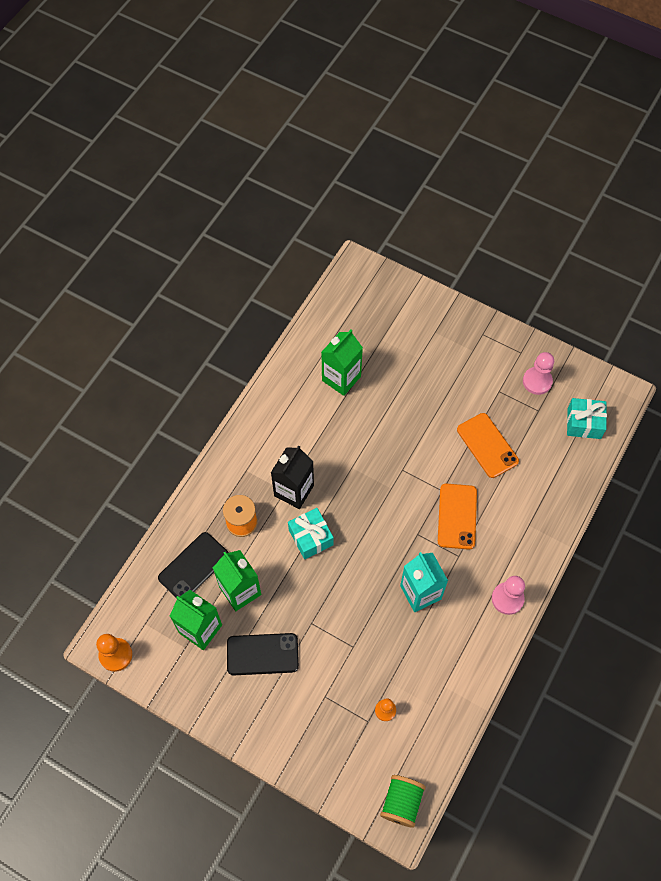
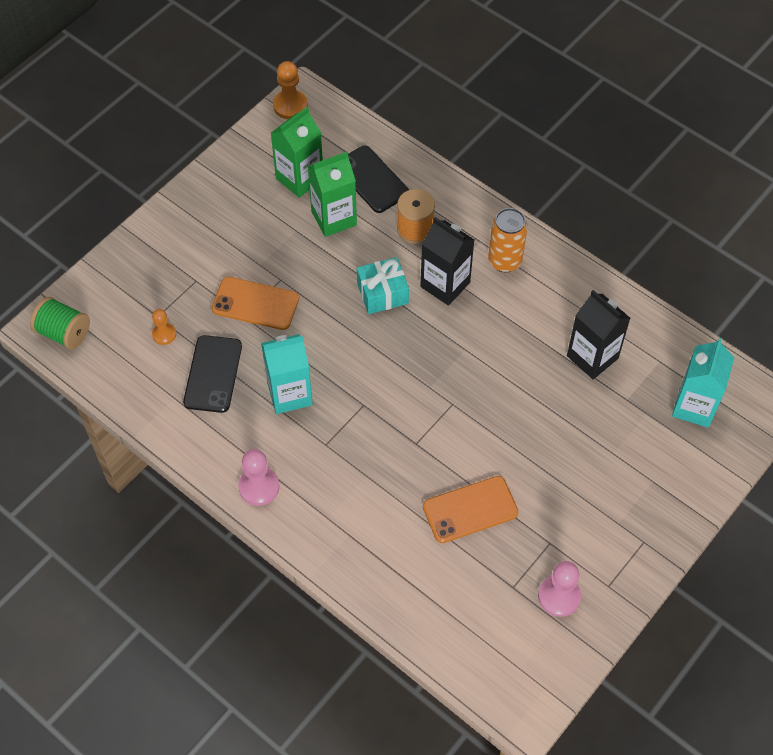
camera: 100 degrees right, 5 degrees down
(262, 654) = (257, 230): black phone -> black phone (213, 374)
(263, 449) = (505, 261): none -> orange can
(341, 378) = (592, 357): green carton -> black carton
(369, 310) = (694, 406): none -> turquoise carton
(457, 516) = (377, 453): orange phone -> orange phone (255, 304)
(584, 423) = (484, 643): turquoise gift -> none

